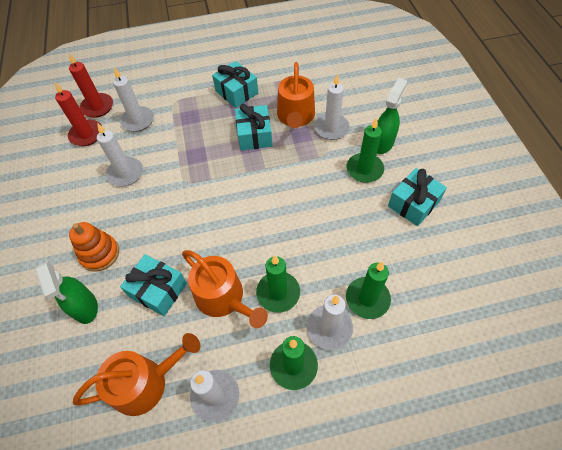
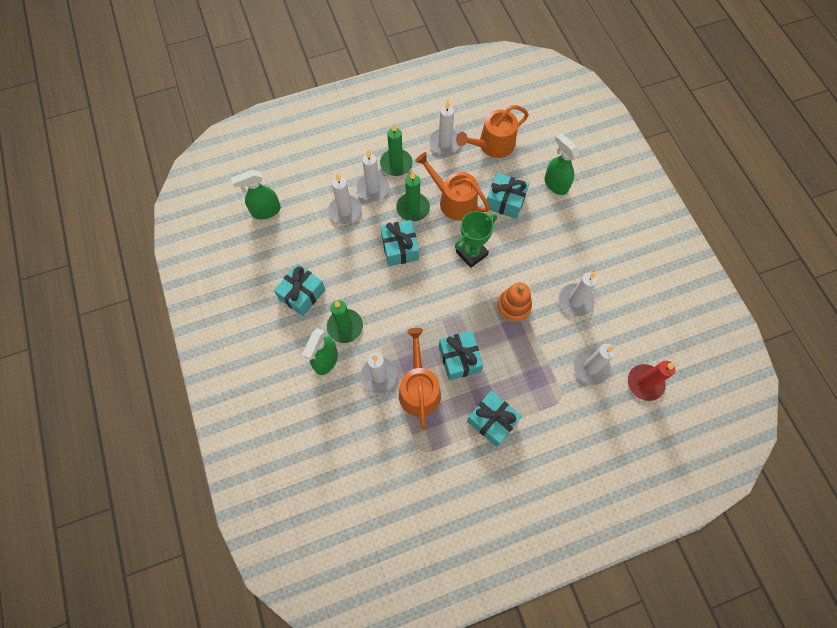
camera: 170 degrees right, 10 degrees up
(86, 134) = (637, 343): red candle -> none
(100, 254) = (563, 223): orange stacking toy -> orange stacking toy (513, 306)
(218, 229) = (471, 253): none -> green trophy
(300, 243) = (400, 248): none -> turquoise gift
(367, 299) = (345, 211): green candle -> white candle
(475, 309) = (266, 211): none -> green spray bottle

